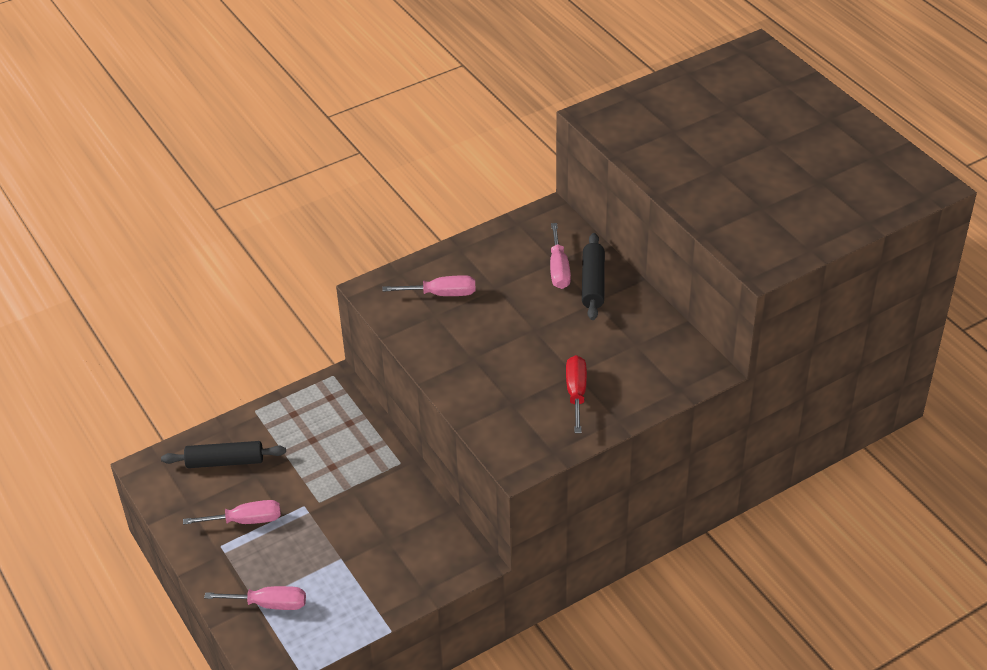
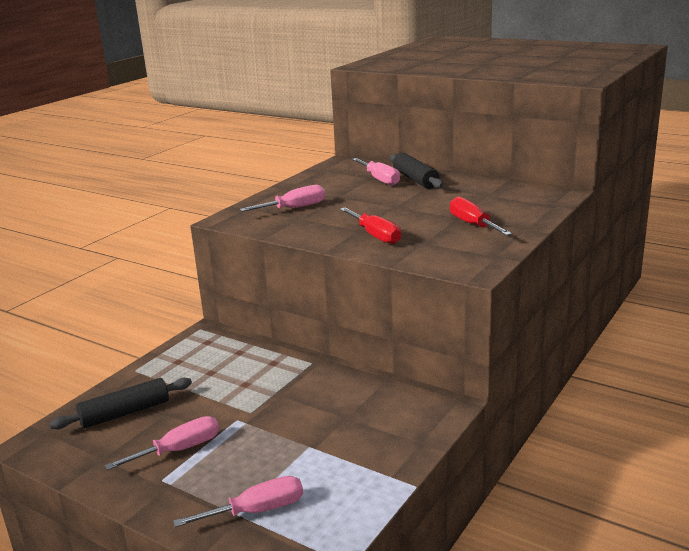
camera: 25 degrees left, 20 degrees down
(478, 375) = (375, 235): none -> red screwdriver

